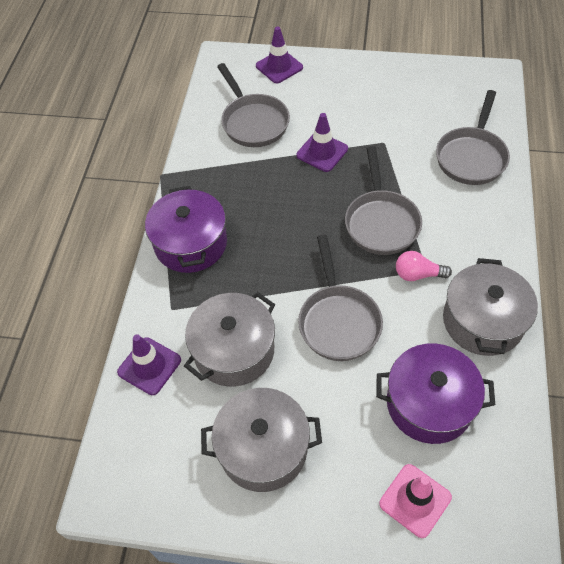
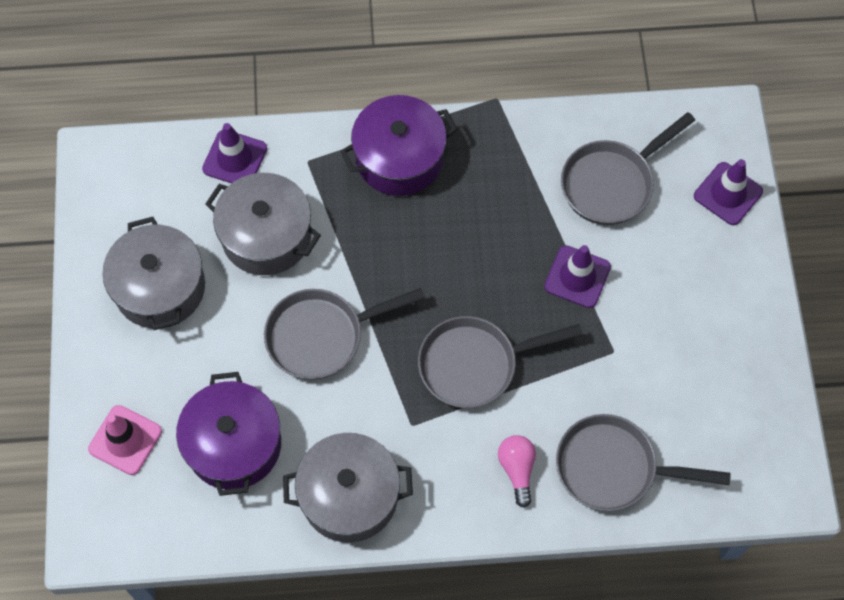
camera: 75 degrees right, 10 degrees up
(417, 274) = (403, 416): pink light bulb -> pink light bulb (517, 469)

